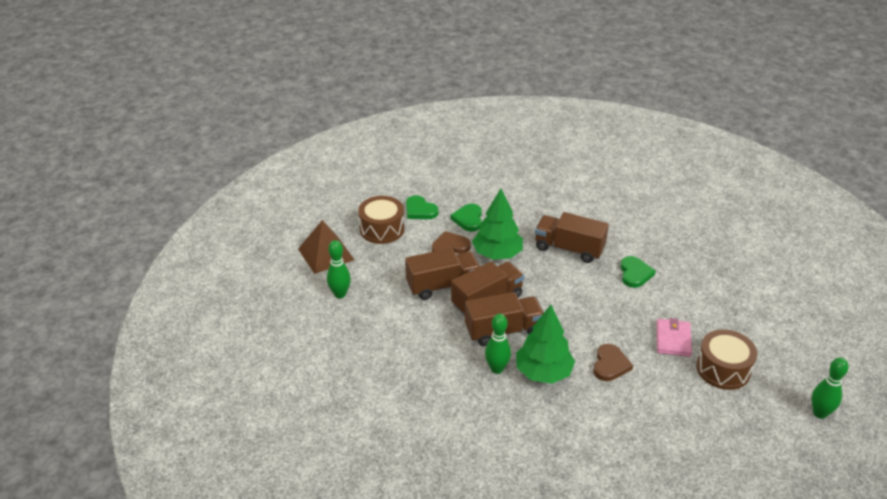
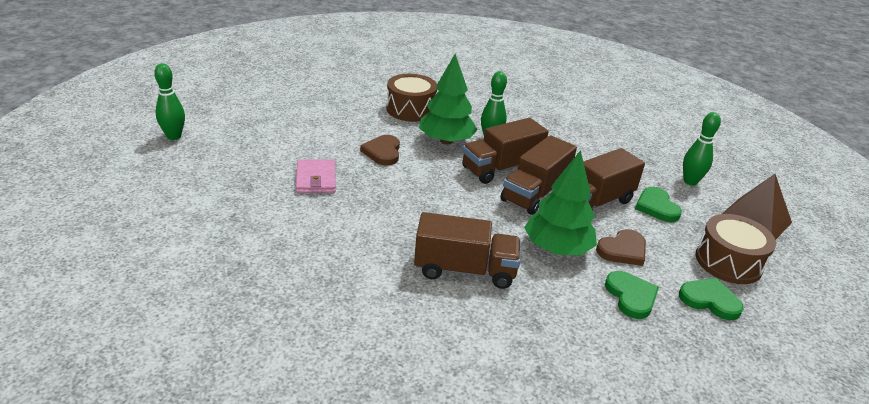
camera: 160 degrees right, 5 degrees down
(635, 273) = (365, 247): green heart -> green heart (656, 207)
(723, 369) = (264, 159): brown drum -> brown drum (410, 109)

